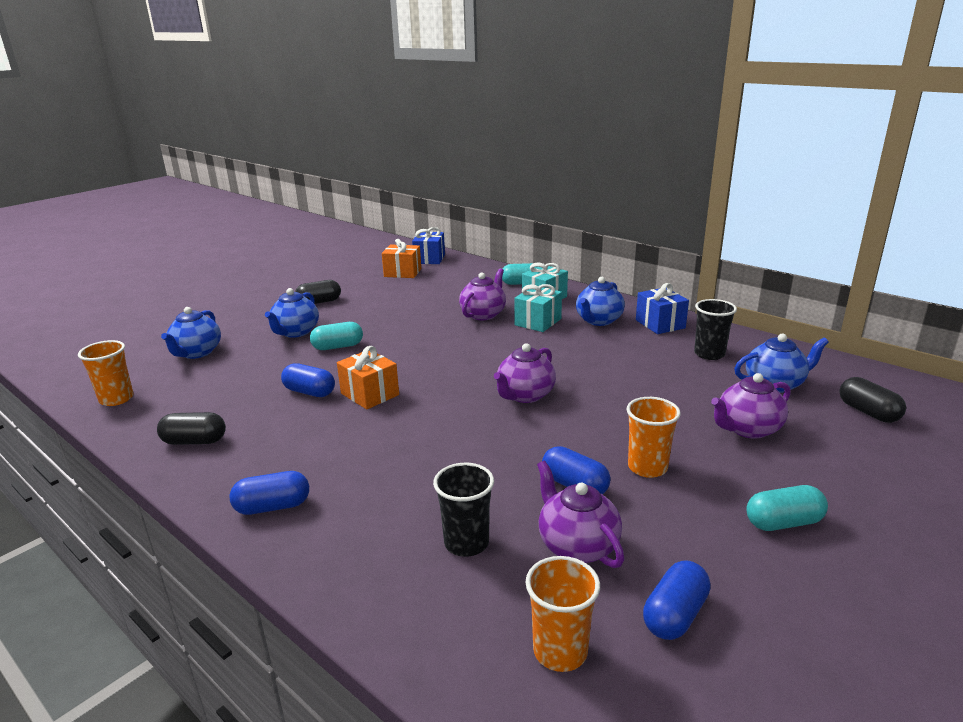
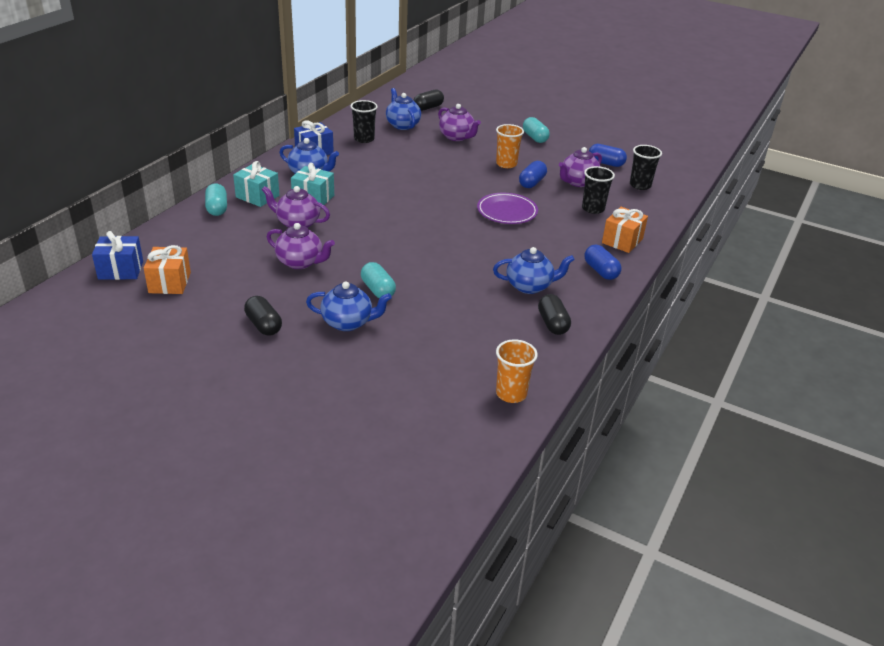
camera: 105 degrees left, 10 degrees up
(196, 353) = (407, 376): blue teapot -> blue teapot (530, 286)
(309, 392) = (463, 287): blue capsule -> none
(370, 394) = (458, 259): orange gift -> orange gift (622, 241)
(477, 445) = (507, 212): none -> purple plate
(525, 395) = (440, 199): purple teapot -> purple teapot (300, 262)
(560, 651) = (640, 185): orange cup -> black cup

